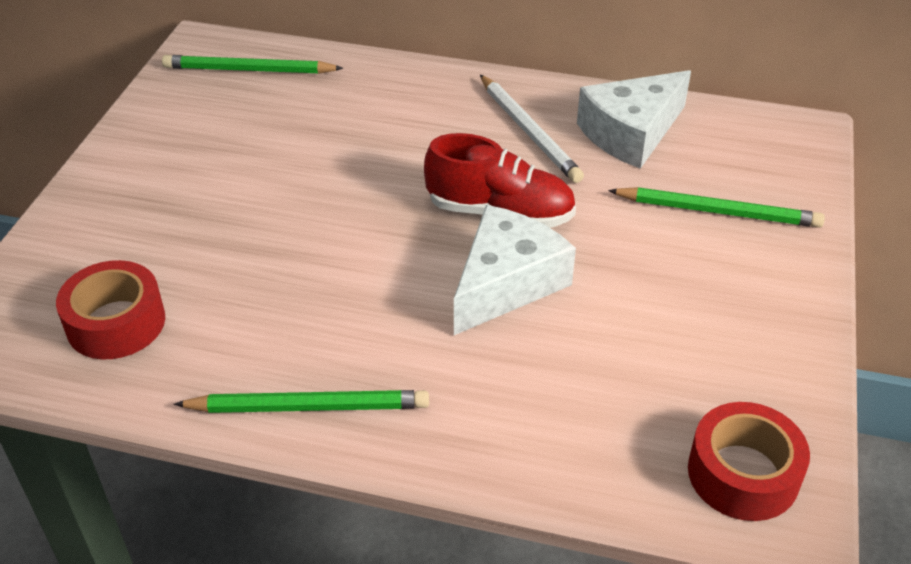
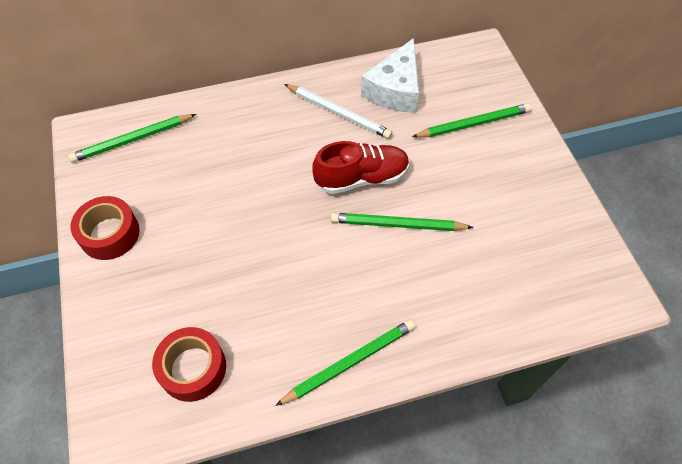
camera: 30 degrees left, 15 degrees up
(506, 283) = (398, 224): white cheese -> green pencil
(743, 474) = (586, 282): red tape -> red tape (109, 234)

